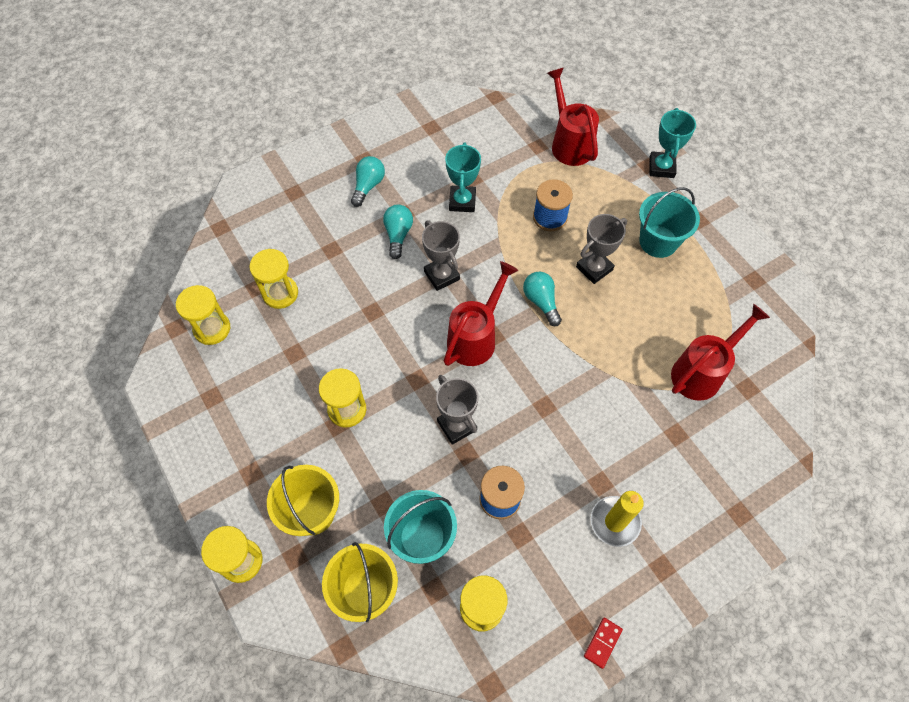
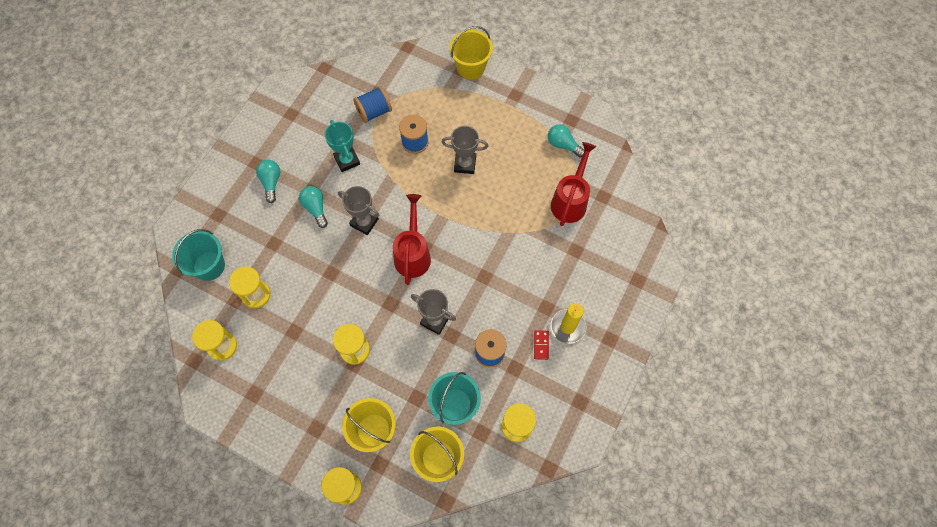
camera: 30 degrees left, 5 degrees up
(523, 165) = (374, 112): none -> blue spool
(541, 301) = (442, 206): turquoise light bulb -> turquoise light bulb (563, 145)
(569, 143) = (398, 79): red watering can -> none
(594, 268) = (465, 164): grey trophy -> grey trophy turned 75 degrees clockwise
(602, 643) = (599, 404): red domino -> red domino (541, 345)
(658, 241) = (496, 123): turquoise bucket -> turquoise bucket (209, 266)
(661, 167) = (471, 67): turquoise trophy -> yellow bucket

